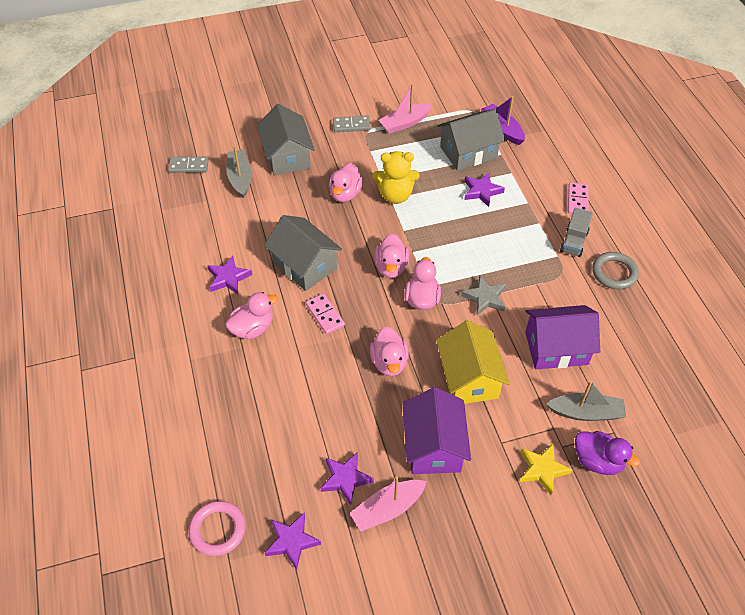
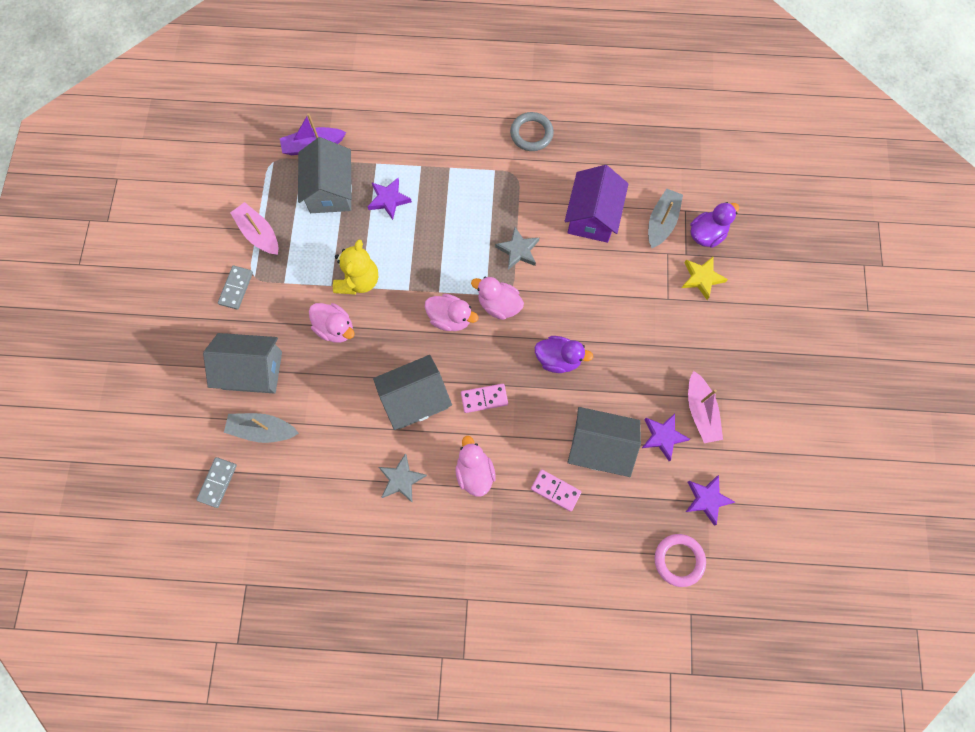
camera: 70 degrees left, 20 degrees up
(228, 278) = (401, 479): purple star -> grey star
(313, 422) = (599, 447): none -> grey house
(389, 362) = (558, 359): pink duck -> purple duck
(405, 123) = (259, 234): pink boat -> pink boat turned 150 degrees clockwise
(433, 446) = (654, 353): purple house -> none
(469, 378) = (598, 298): yellow house -> none
(574, 242) = (484, 149): grey truck -> none
(577, 200) = (436, 123): pink domino -> pink domino (555, 490)

